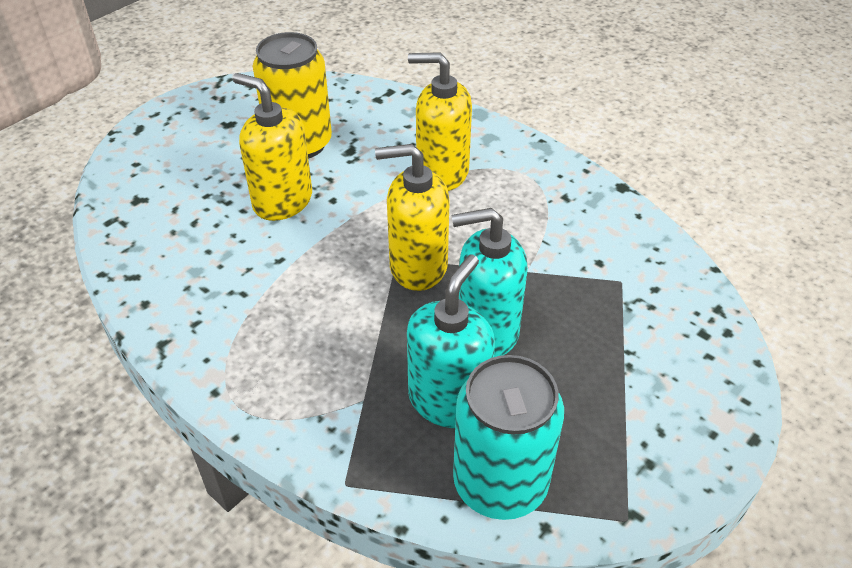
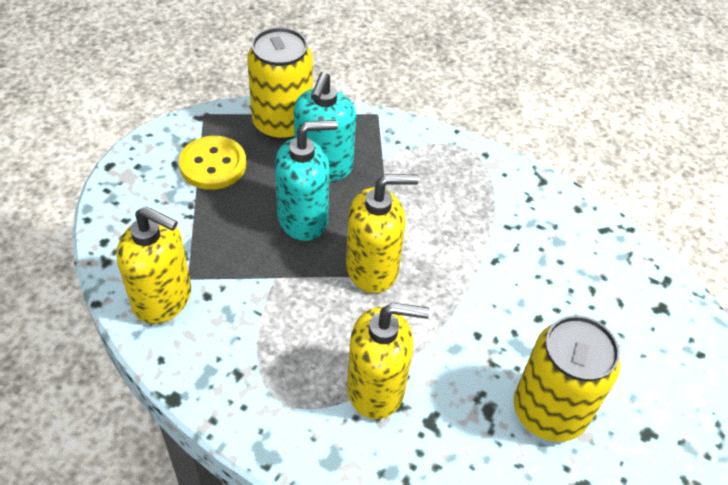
camera: 165 degrees right, 5 degrees up
(282, 201) = (525, 325): yellow soap dispenser -> yellow soap dispenser (163, 298)
(500, 483) = (282, 123): turquoise can -> yellow can
(605, 421) = (213, 165): none -> yellow button

